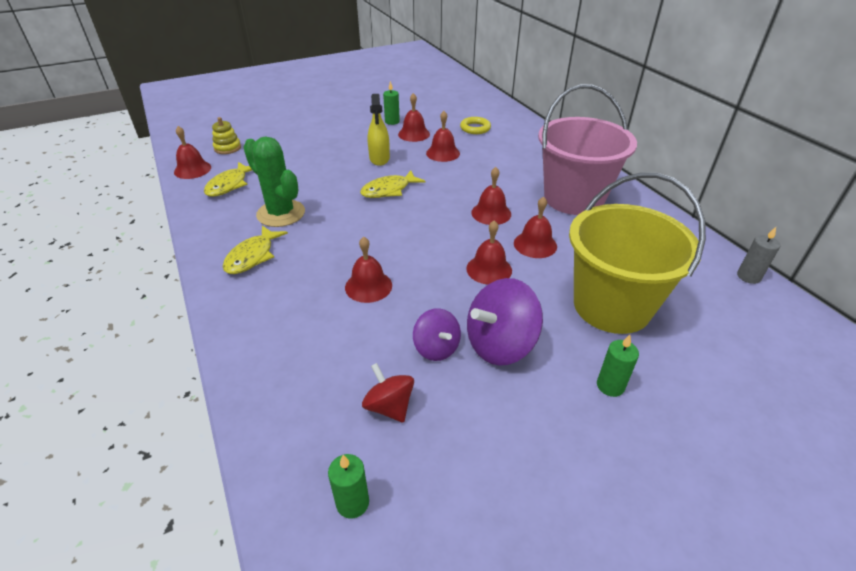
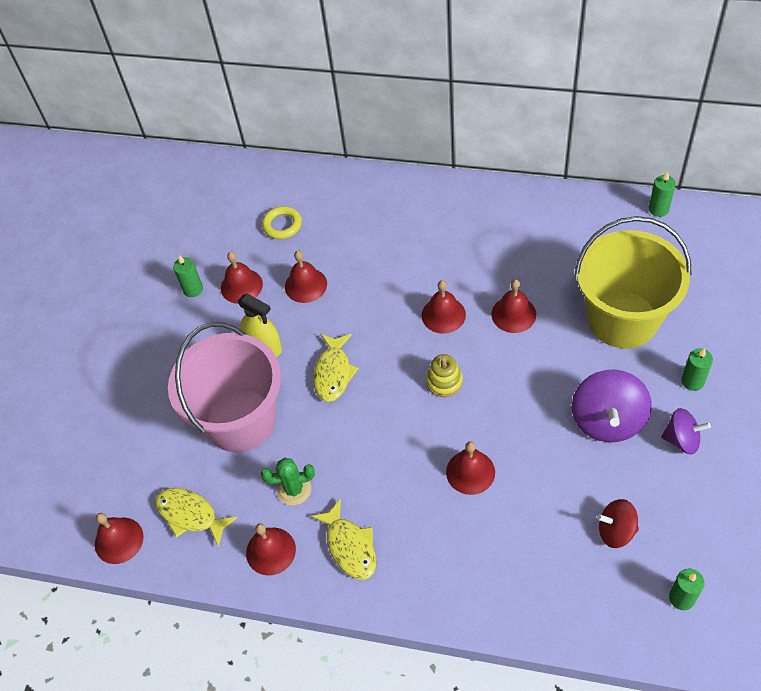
camera: 45 degrees left, 15 degrees up
(227, 148) = (98, 483): yellow stacking toy -> yellow stacking toy (444, 382)
(229, 185) = (191, 515): yellow fish -> yellow fish turned 150 degrees clockwise
(281, 213) = (294, 489): green cactus -> green cactus, size x0.60
(436, 348) = (580, 465): purple spinning top -> purple spinning top (682, 440)
(489, 269) = (518, 369): red bell -> red bell (270, 551)
(573, 198) = (474, 238): pink bucket -> pink bucket (240, 420)
(748, 276) = (658, 209): grey candle -> green candle

